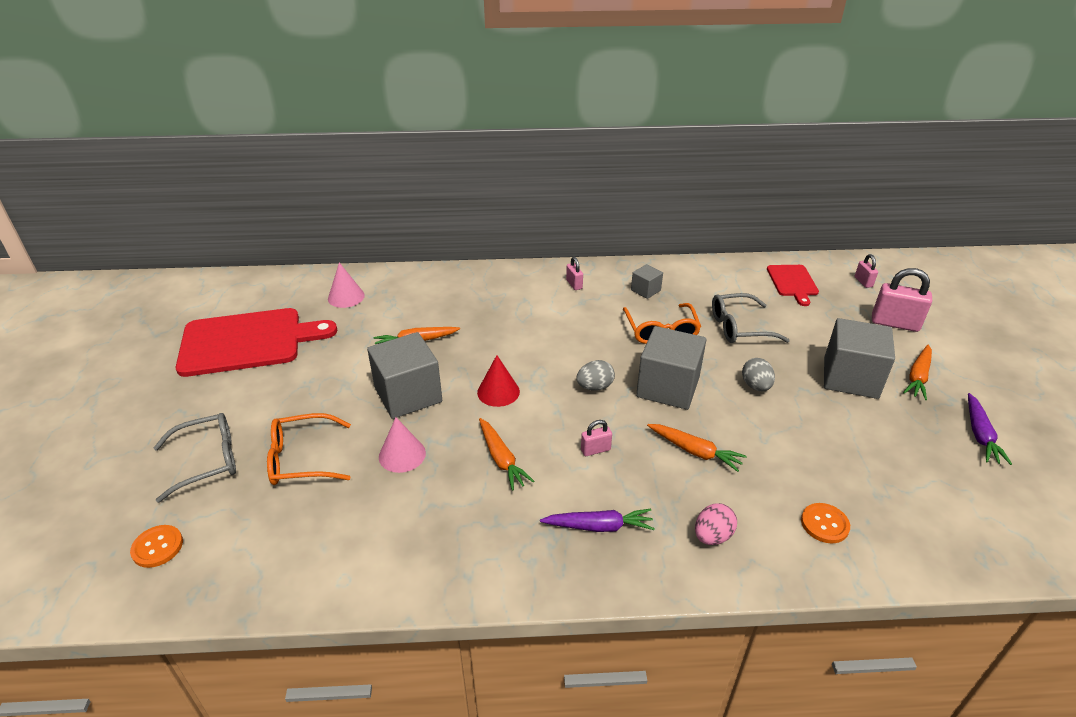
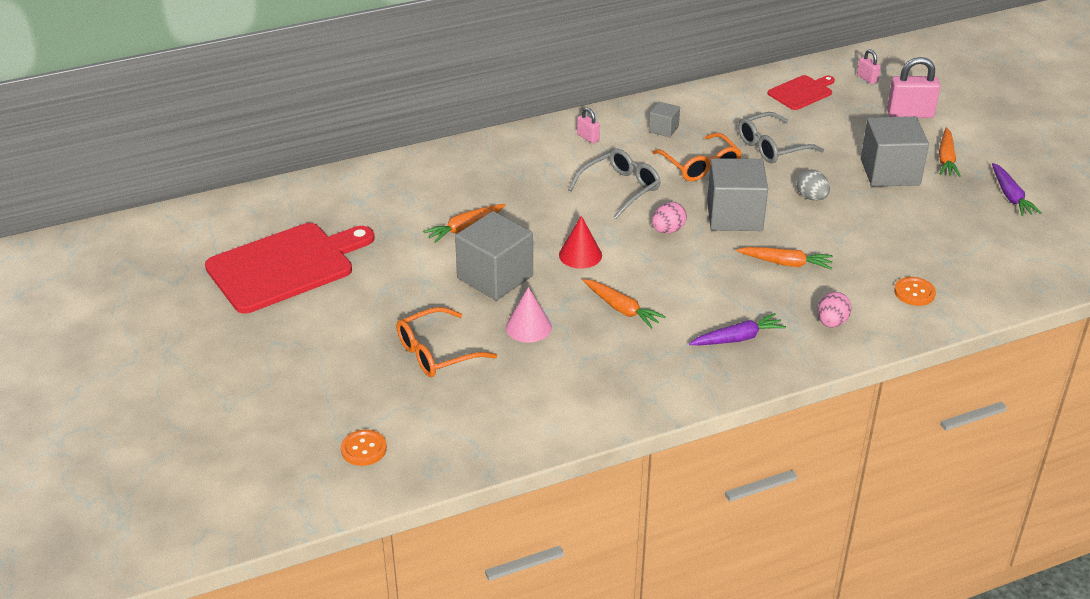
camera: 20 degrees left, 0 degrees up
(208, 461) = (346, 376): grey glasses -> grey glasses (620, 188)
(346, 297) = (354, 200): pink cone -> none
(595, 387) = (668, 230): grey egg -> pink egg
(595, 450) = (700, 282): pink padlock -> none
(792, 282) = (801, 92): red cutting board -> red cutting board turned 105 degrees counterclockwise

